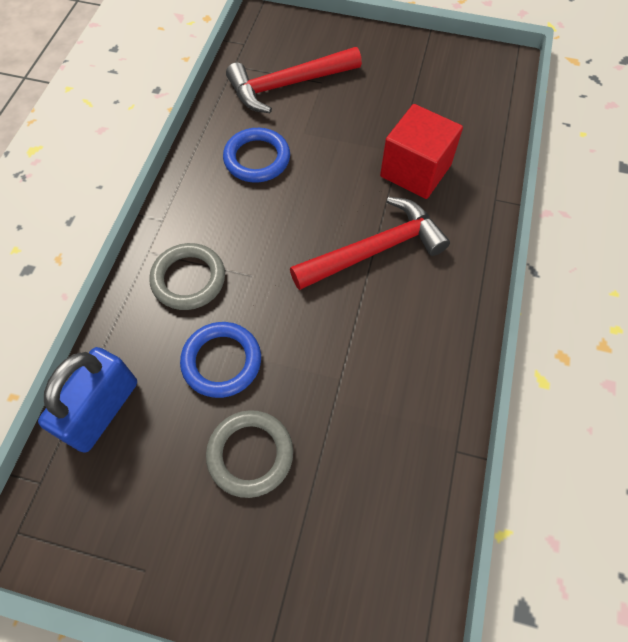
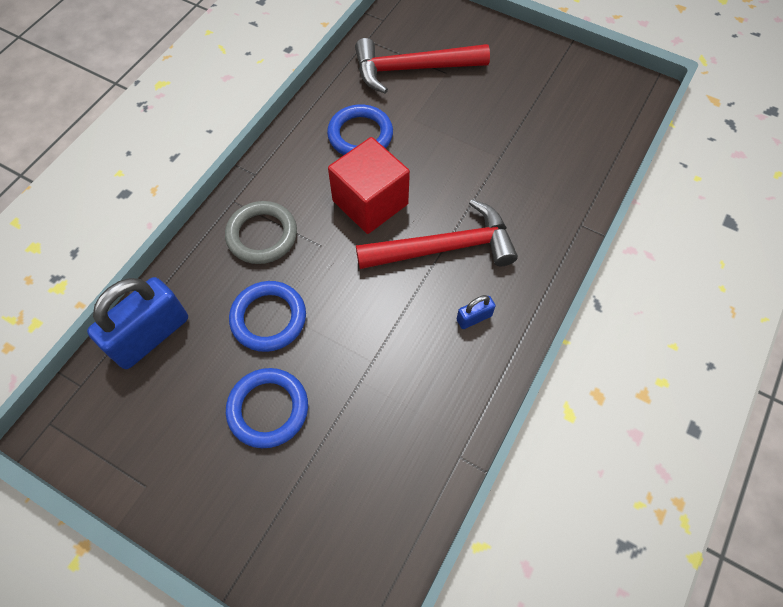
camera: 15 degrees right, 0 degrees up
(250, 454) = (268, 409): grey ring -> blue ring
(415, 171) = (510, 179): red cube -> red cube (370, 202)
(425, 311) = (474, 318): none -> blue padlock

